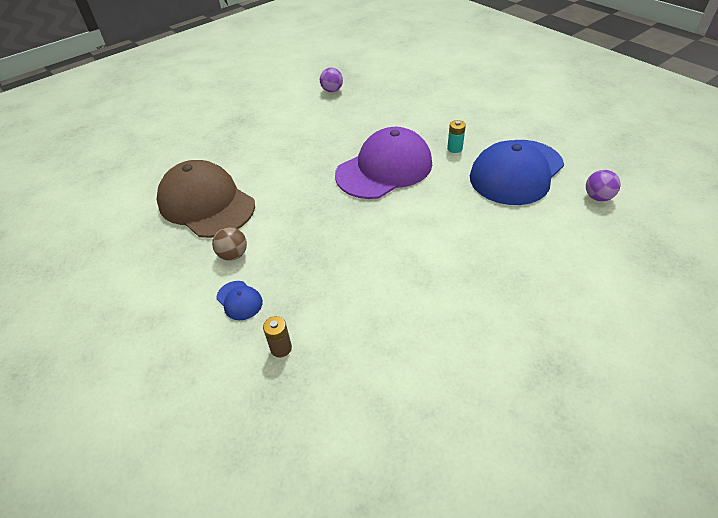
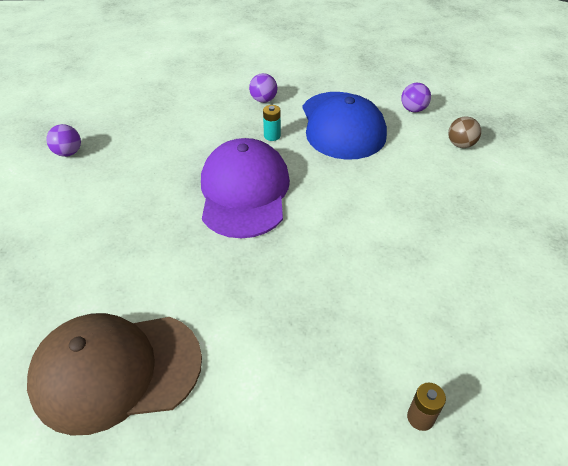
camera: 55 degrees left, 0 degrees up
(233, 255) = (239, 389): brown ball -> brown ball (460, 144)
(239, 300) = (319, 421): blue cap -> none
(487, 123) = (263, 100): none -> purple ball

